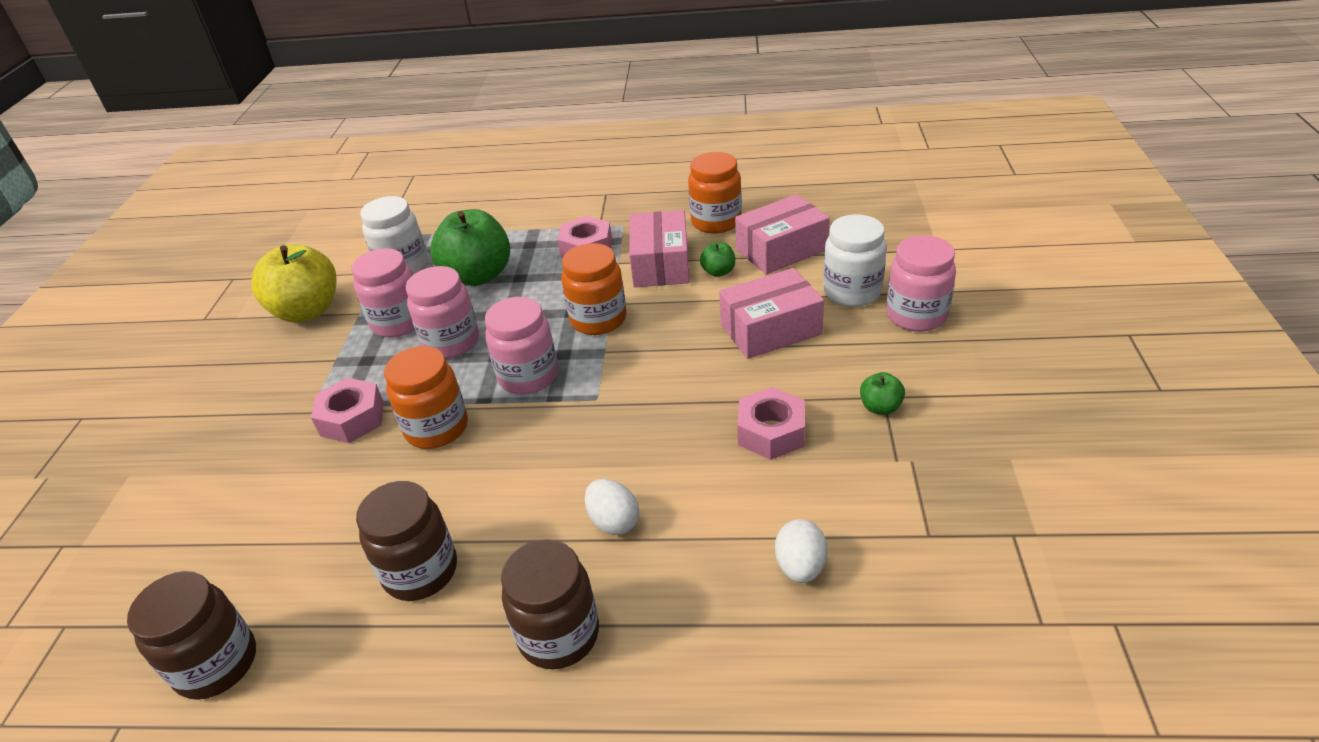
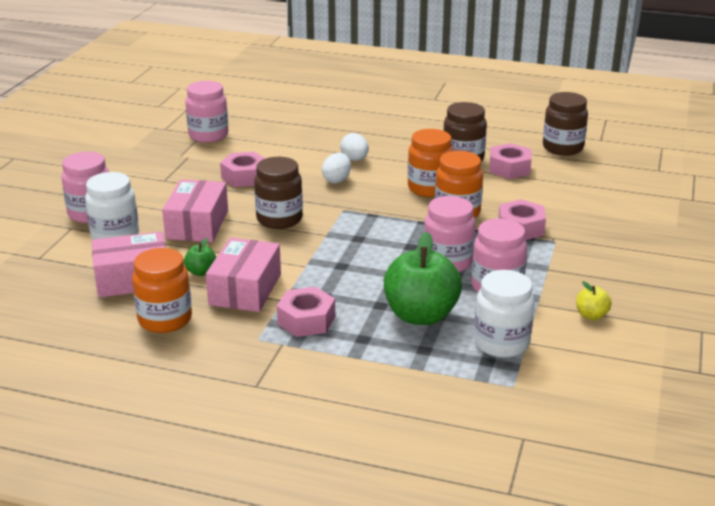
camera: 170 degrees left, 10 degrees down
(307, 311) = (591, 315): yellow apple -> yellow apple, size x0.45
(340, 562) = (509, 168): none -> pink nut
(528, 376) = (388, 229): pink jar -> pink jar (208, 135)
(559, 635) = (394, 133): brown jar -> brown jar (279, 219)
(598, 320) = (322, 255): orange jar -> orange jar (429, 188)
(770, 329) = (197, 225): pink box -> pink box turned 75 degrees counterclockwise
(800, 566) = (271, 134): white egg -> white egg (337, 180)
(880, 407) = (172, 176): green apple -> none

